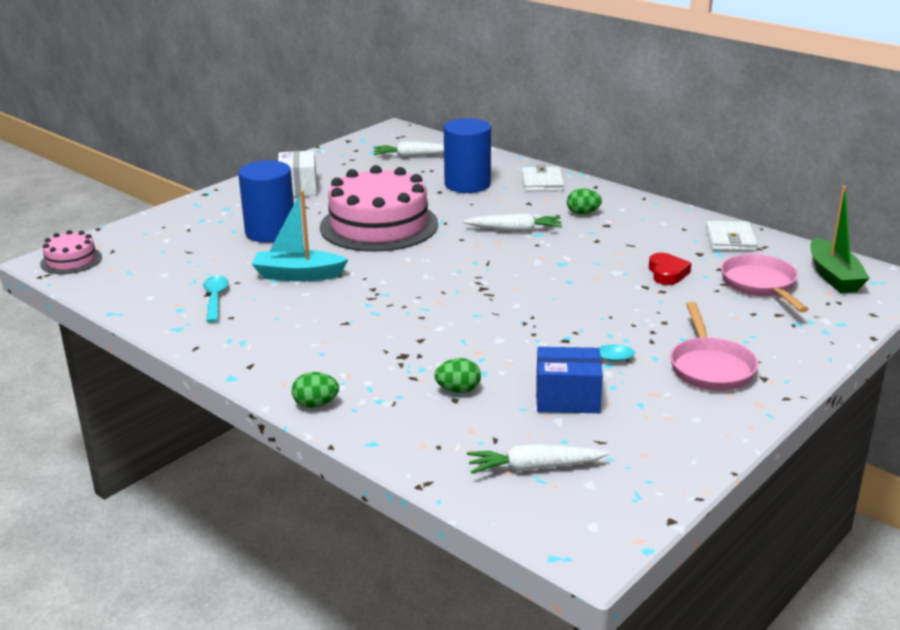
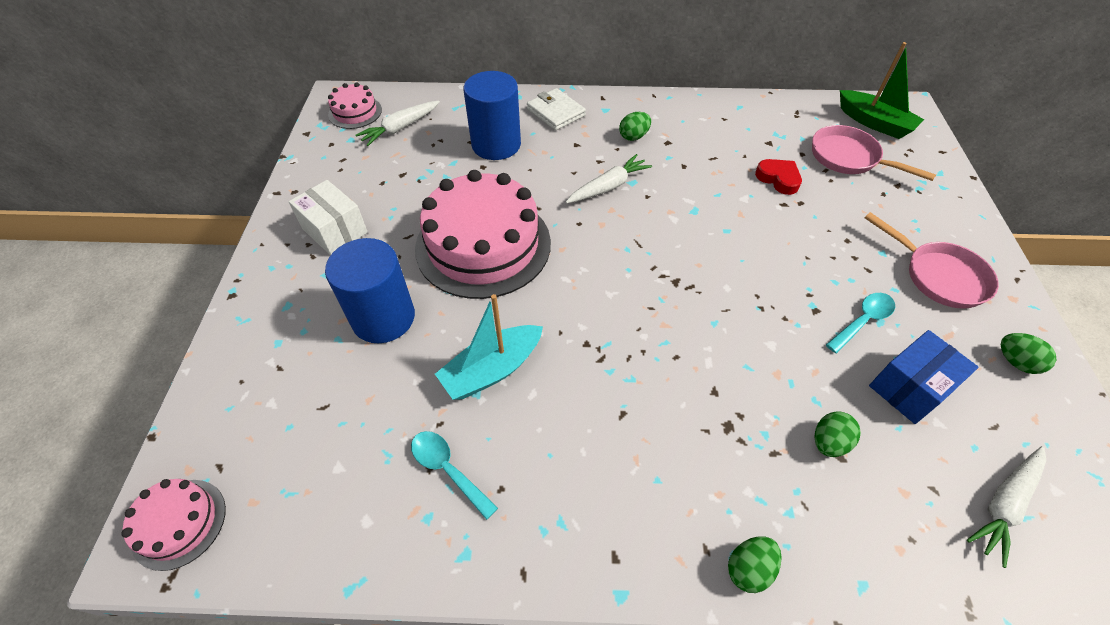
camera: 40 degrees left, 25 degrees up
(395, 140) = (355, 112): none -> pink cake
(686, 427) = (1015, 362): none -> green egg
(730, 240) = (768, 115): white wallet -> none

